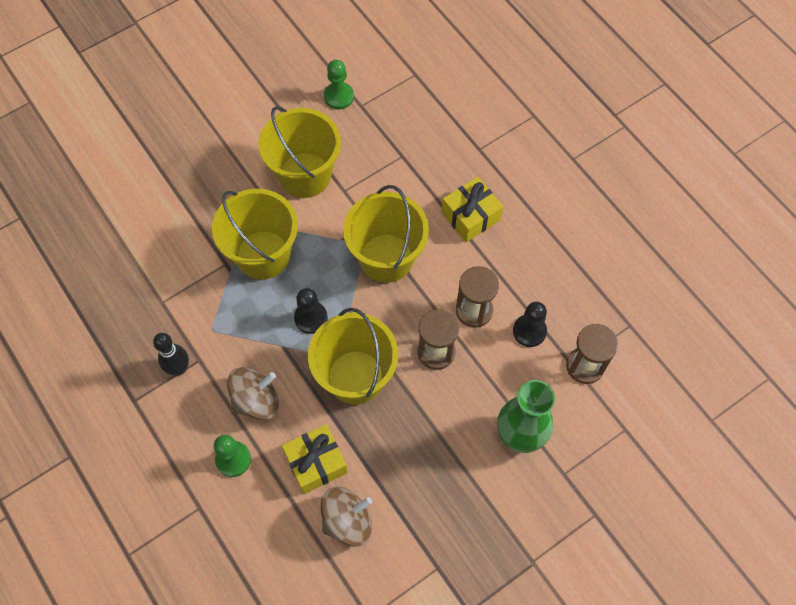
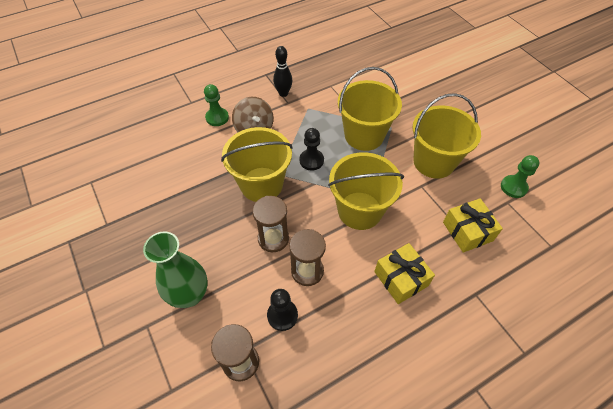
camera: 95 degrees right, 10 degrees down
(316, 463) = (203, 159): yellow gift -> yellow gift (467, 231)
(347, 521) = (158, 174): brown spinning top -> none

